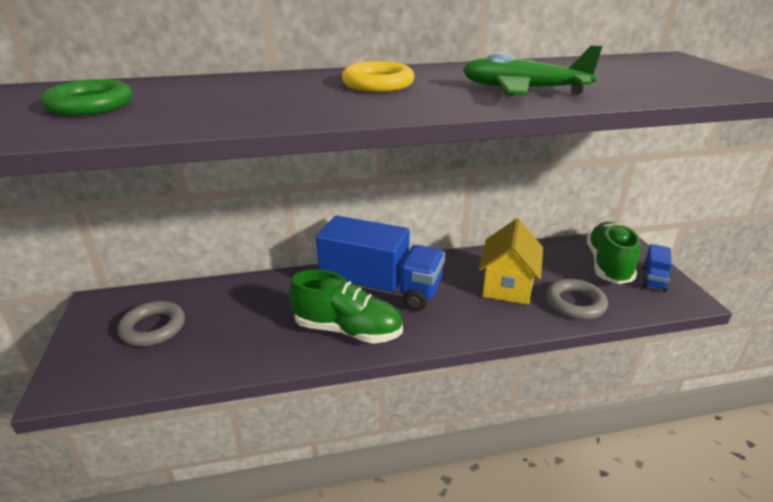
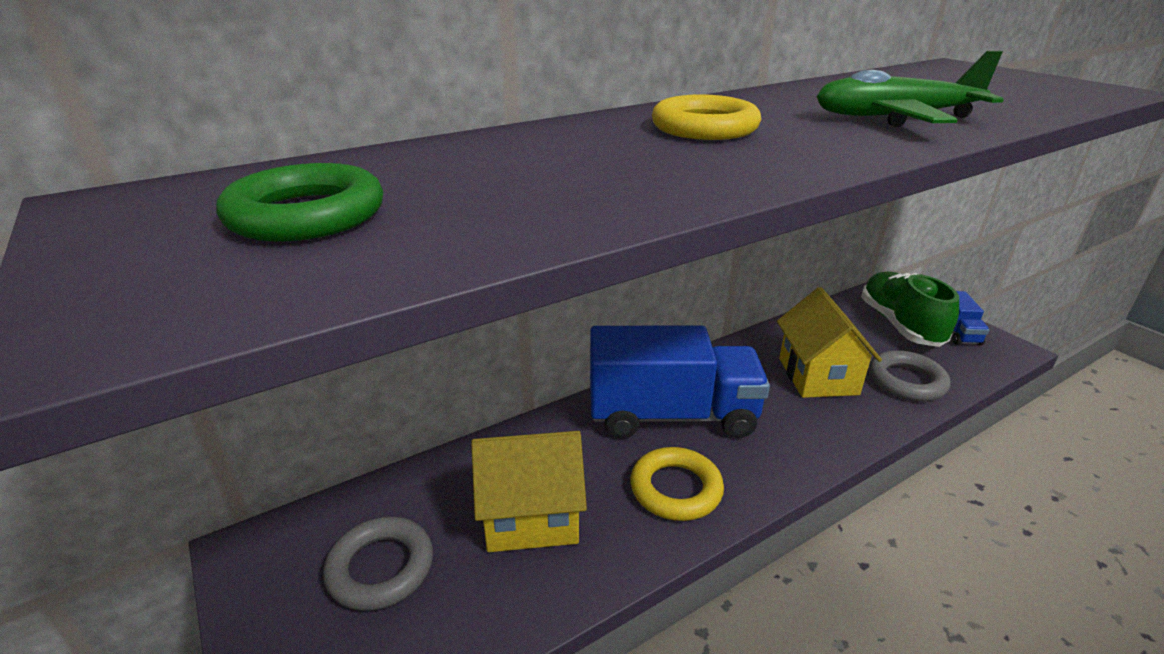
camera: 20 degrees left, 0 degrees up
(249, 323) = (531, 517): none -> yellow house
(347, 330) = (676, 489): green shoe -> yellow ring

